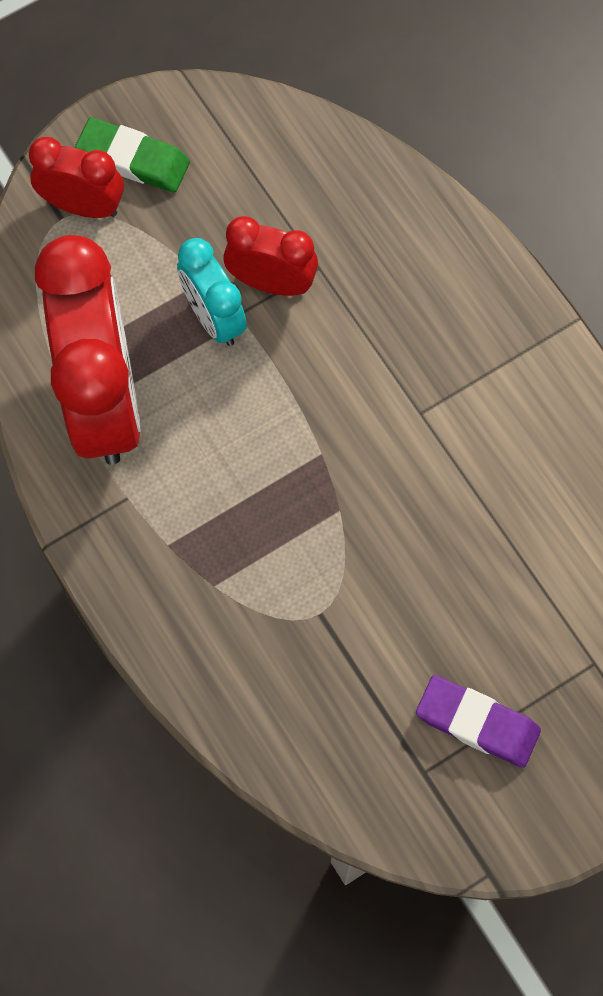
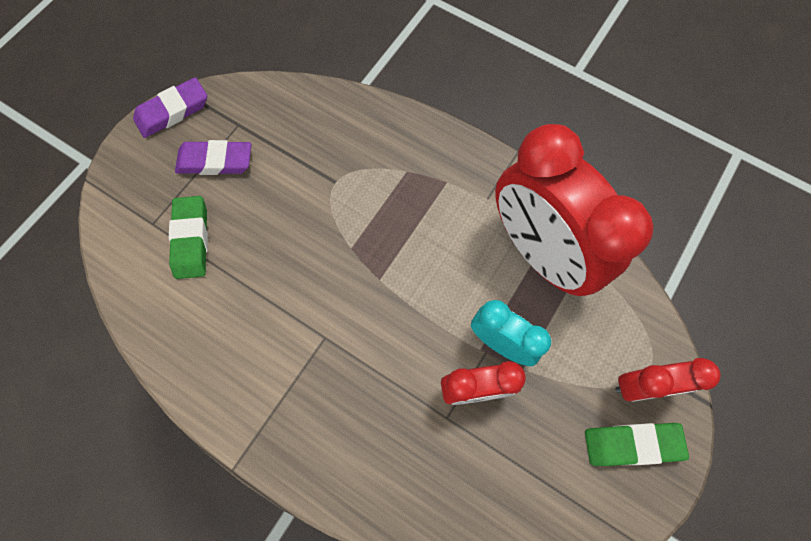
camera: 155 degrees right, 0 degrees up
(515, 841) = (173, 111): none -> purple eraser
(546, 615) = (191, 239): none -> green eraser

